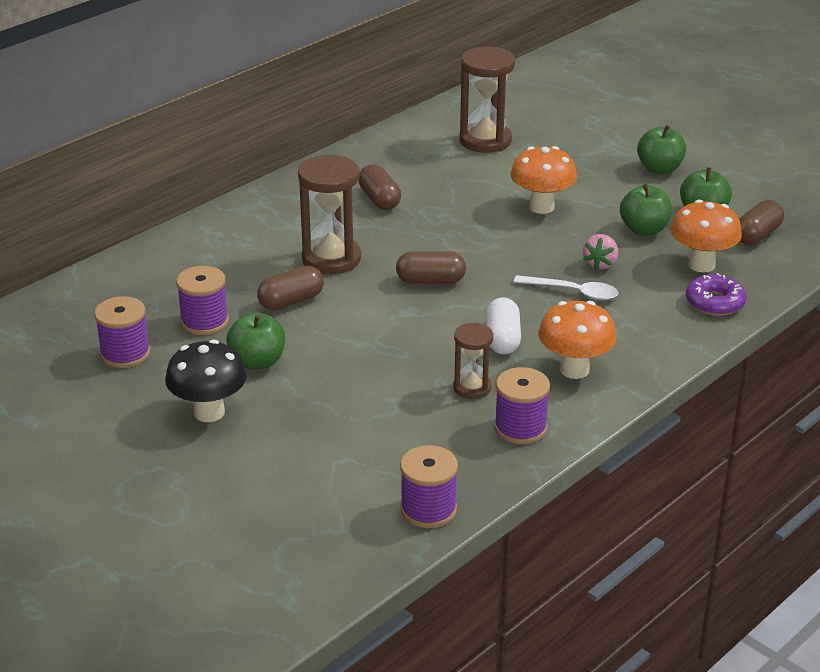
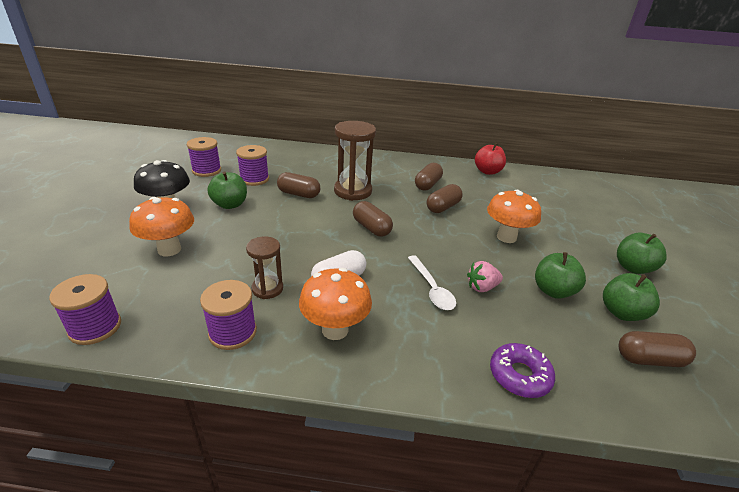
camera: 50 degrees right, 0 degrees up
(398, 142) = (487, 171): none -> red apple
(442, 215) = (443, 207): none -> brown capsule
(485, 141) = (536, 194): brown hourglass -> none
(701, 265) = (558, 342): orange mushroom -> orange mushroom (169, 249)

